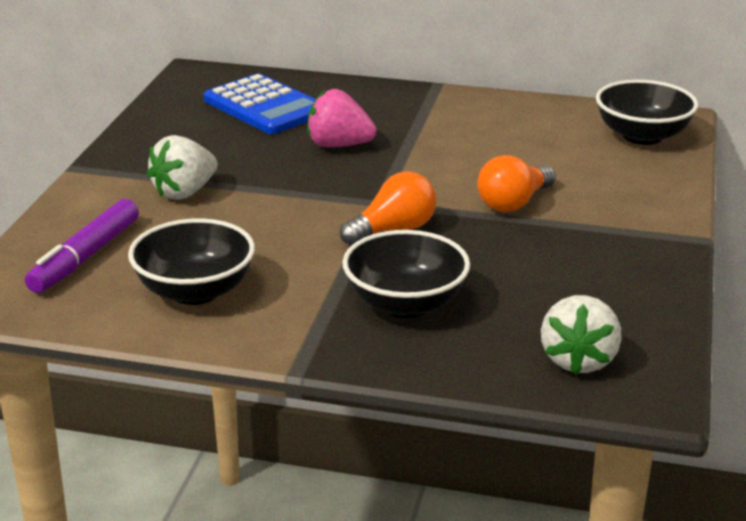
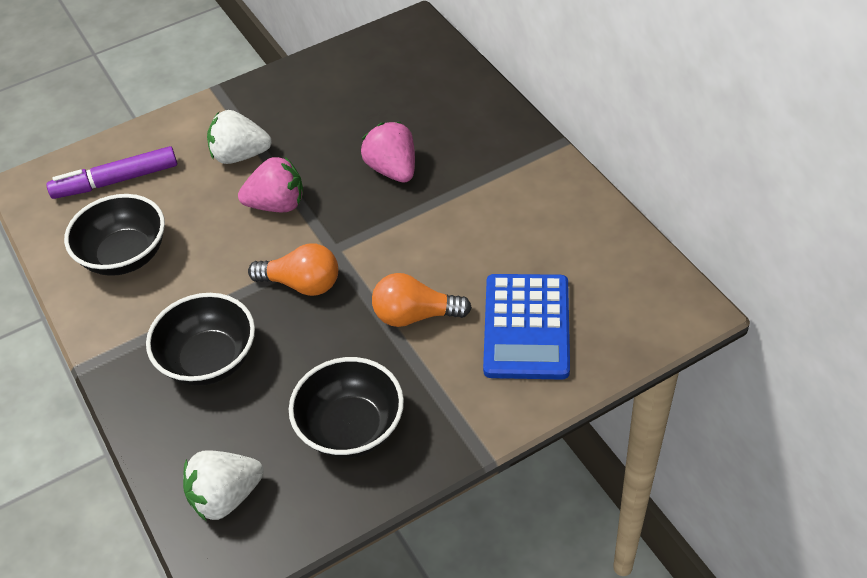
camera: 50 degrees right, 20 degrees up
(264, 106) = (405, 94): blue calculator -> blue calculator (526, 327)
(279, 202) = (277, 205): none -> pink strawberry
(642, 136) = (626, 311): black bowl -> black bowl (351, 428)

